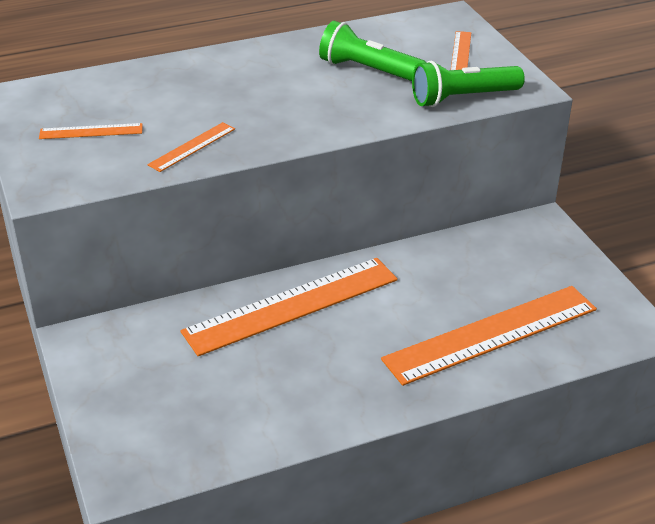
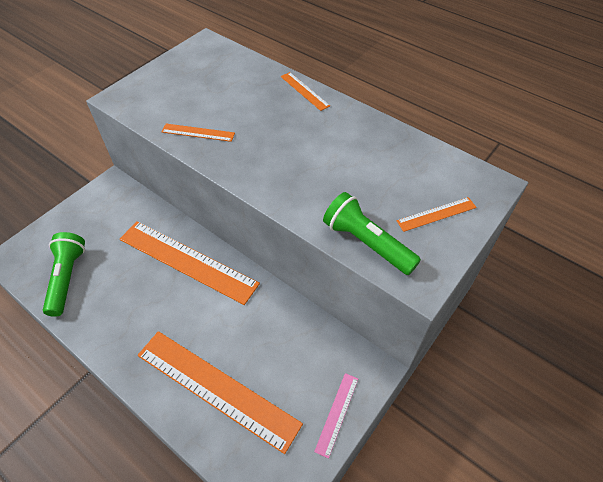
camera: 60 degrees right, 15 degrees up
(91, 131) = (187, 86): orange ruler -> orange ruler (304, 91)
(369, 70) = (361, 172): green flashlight -> green flashlight (67, 278)
(574, 262) = (337, 413): none -> pink ruler

